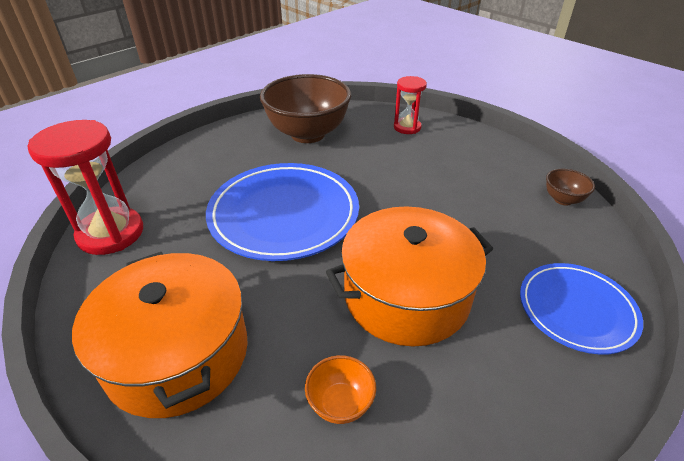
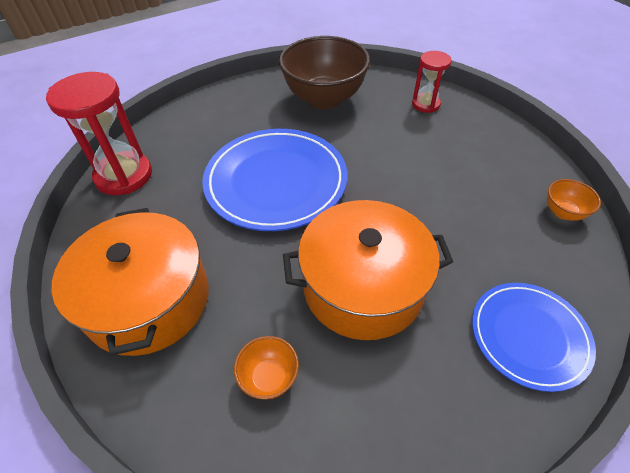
camera: 15 degrees right, 10 degrees up
(563, 200) = (563, 212): brown bowl -> orange bowl

